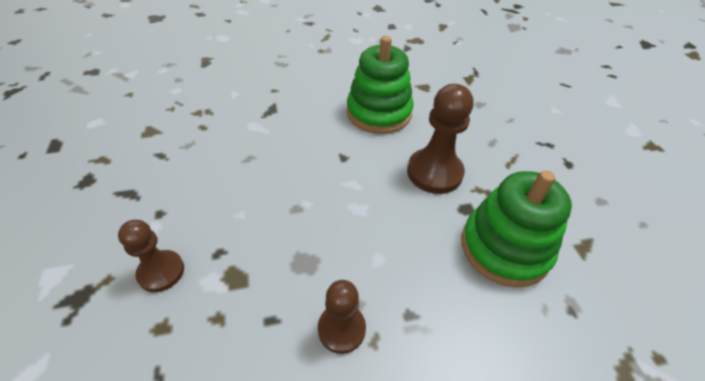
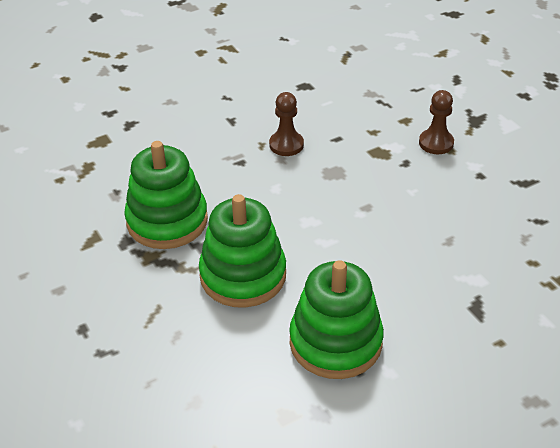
camera: 165 degrees right, 5 degrees down
(434, 172) = (243, 275): brown pawn -> green stacking toy

